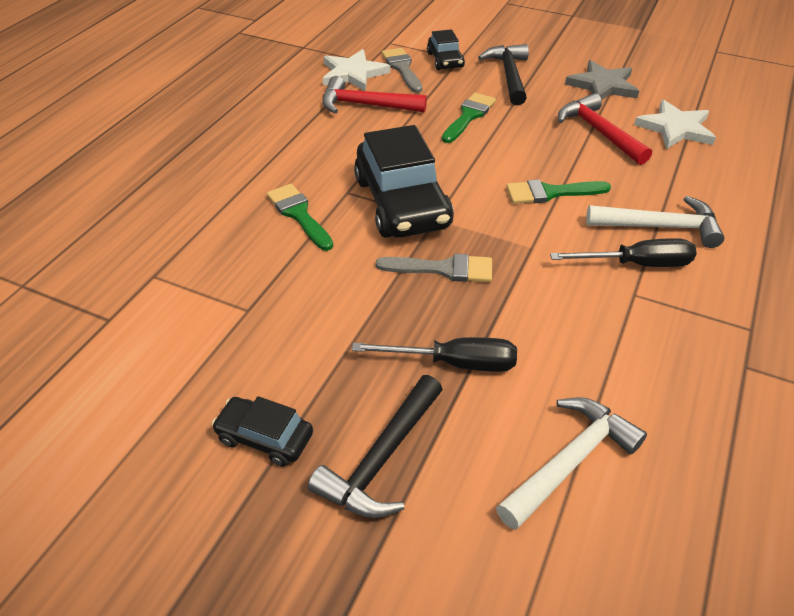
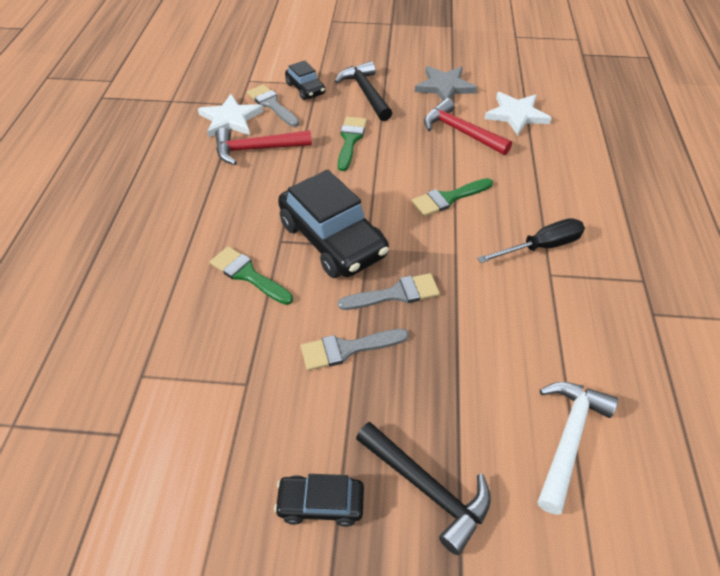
camera: 20 degrees left, 5 degrees up
(365, 306) = (347, 349): none -> grey brush
(382, 459) = (426, 488): black hammer -> black hammer turned 60 degrees counterclockwise
(454, 363) = (443, 380): black screwdriver -> none
(659, 227) = (543, 208): white hammer -> none

